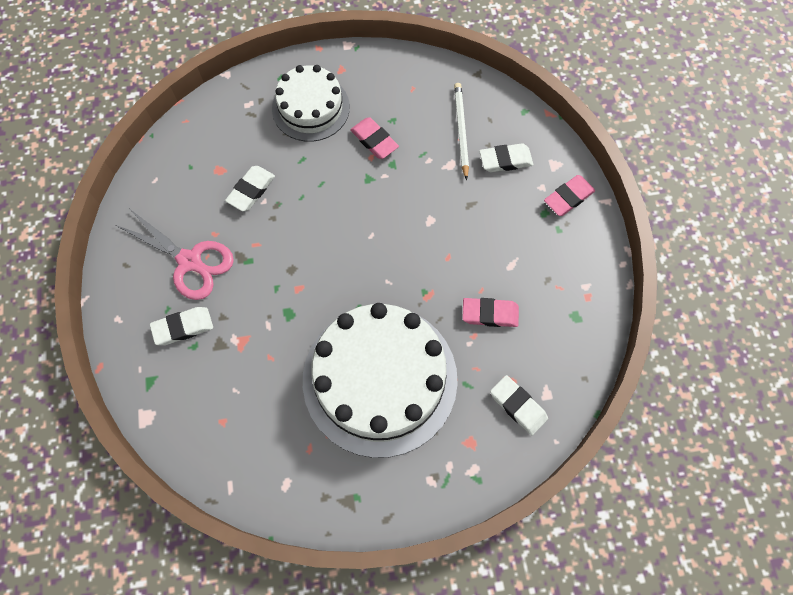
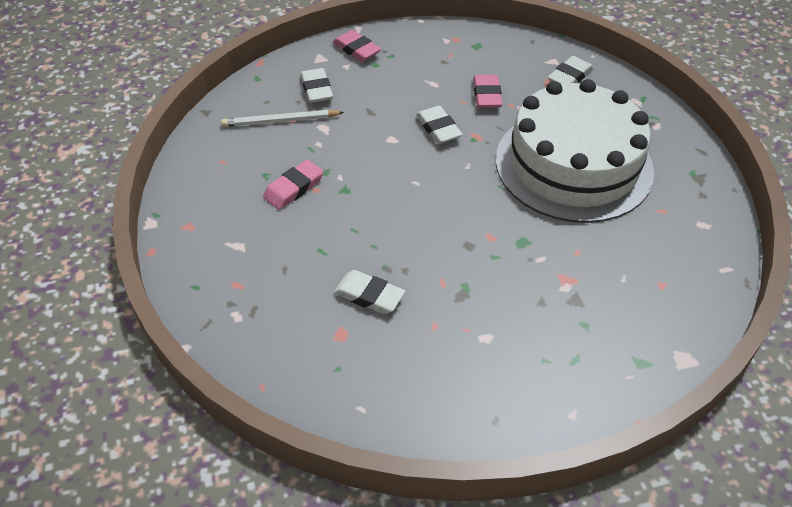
camera: 95 degrees left, 20 degrees down
(183, 327) = (565, 339): white eraser -> white eraser (438, 128)
(190, 261) = (477, 345): pink scissors -> none
(311, 108) = (246, 249): white cake -> none

